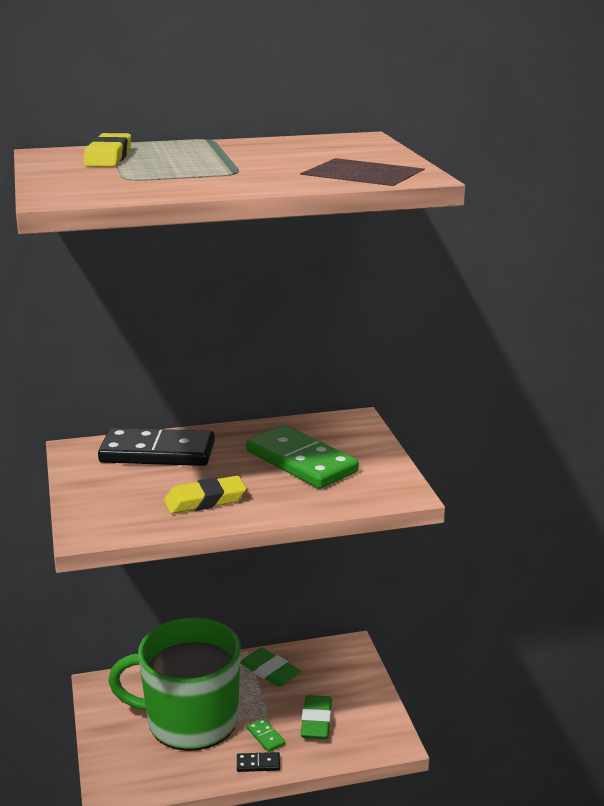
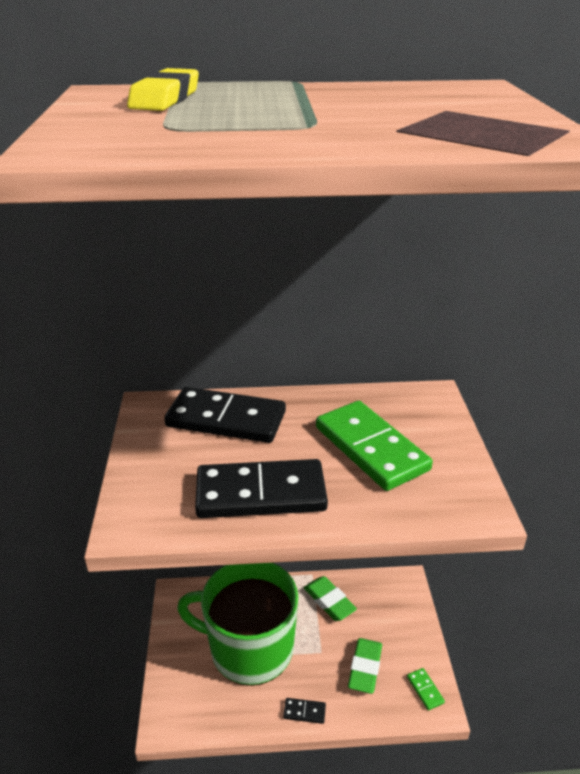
camera: 10 degrees right, 10 degrees up
(205, 501) = (261, 494): yellow eraser -> black domino
(265, 736) = (315, 679): green domino -> green domino (425, 690)

